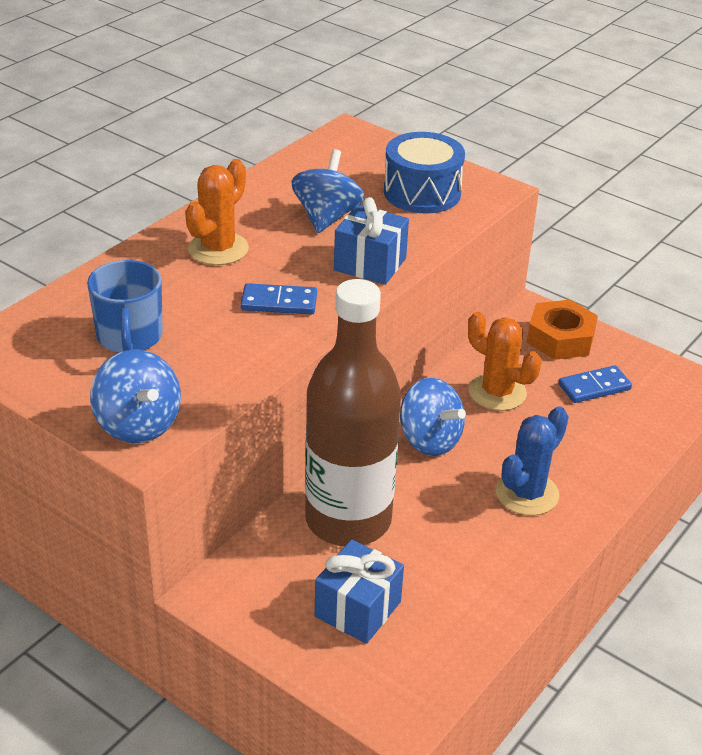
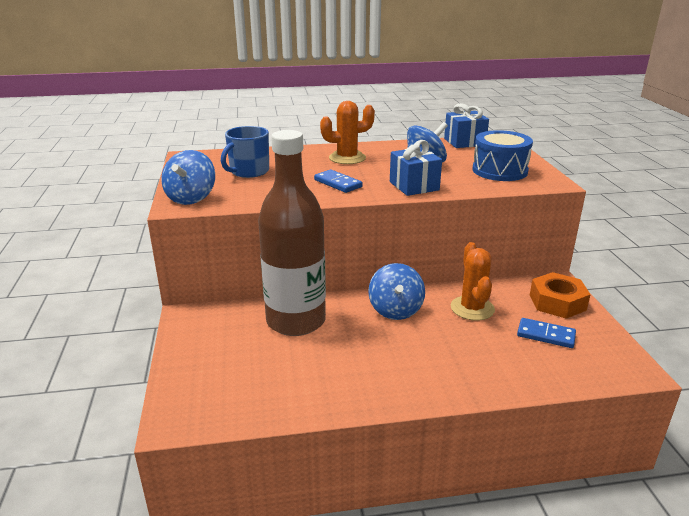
camera: 45 degrees right, 10 degrees down
(357, 609) = (236, 360): blue gift -> blue gift (464, 142)
(527, 493) = (414, 363): blue cactus -> none

